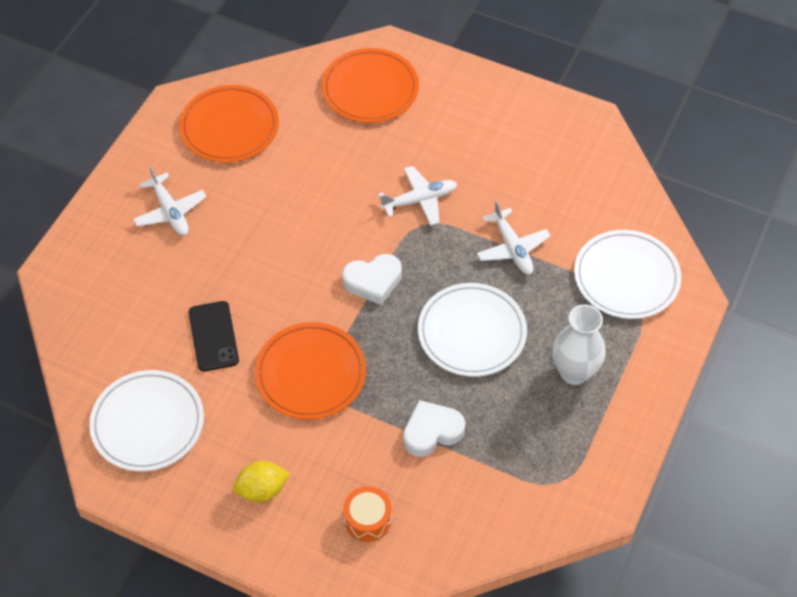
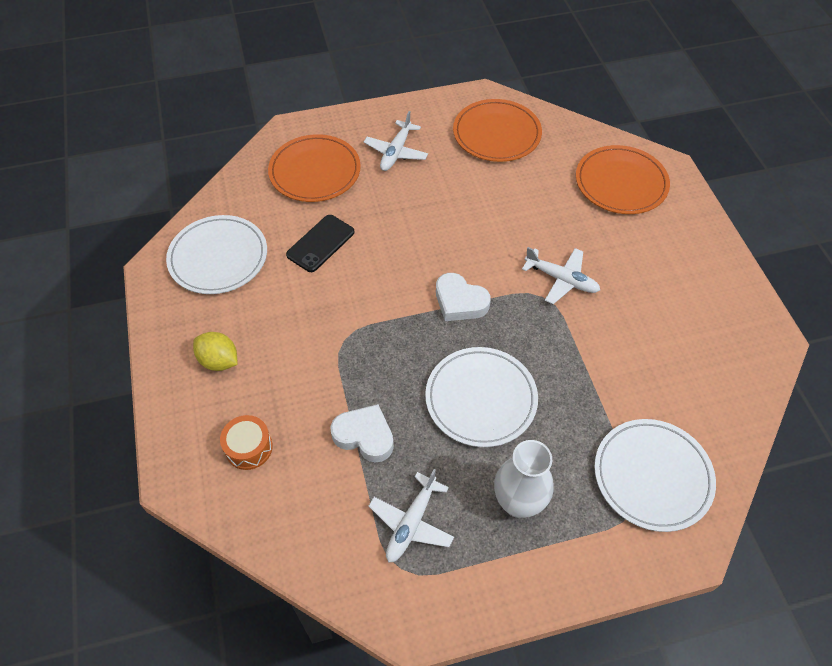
camera: 50 degrees right, 0 degrees up
(310, 373) = (343, 320): orange plate -> orange plate (315, 171)
(512, 248) = (587, 371): white plane -> white plane (411, 523)

